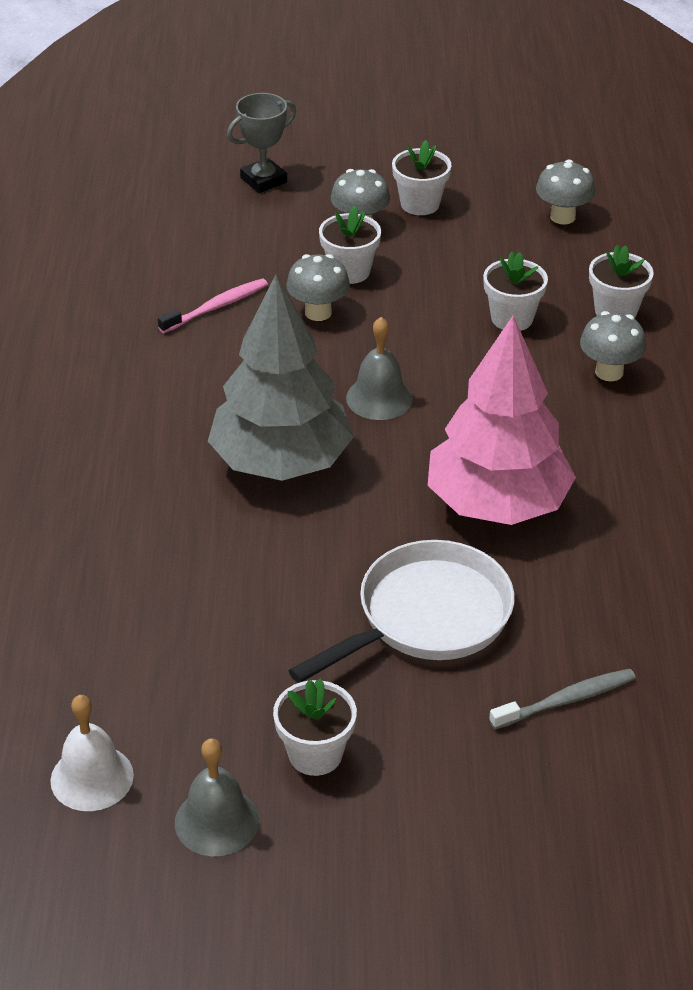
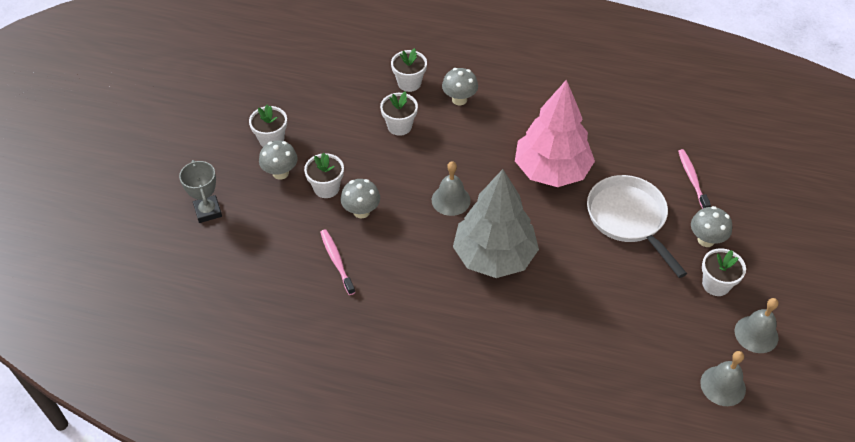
camera: 75 degrees left, 10 degrees up
(92, 777) = (723, 385): white bell -> grey bell
(562, 217) = (314, 81): grey mushroom -> grey mushroom (706, 240)
(566, 700) = (692, 179): grey toothbrush -> pink toothbrush

